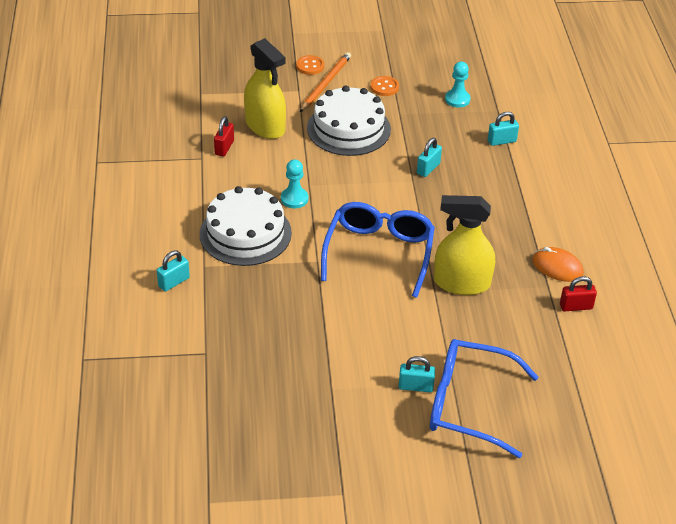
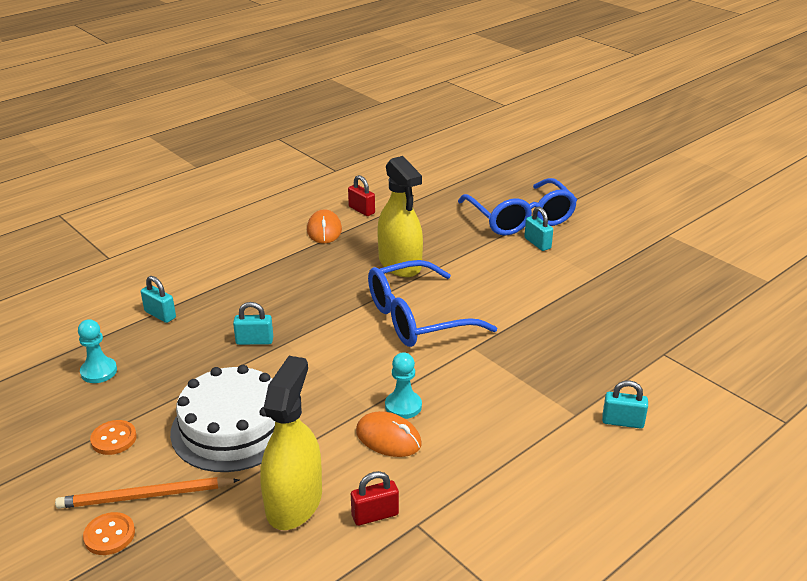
camera: 125 degrees left, 10 degrees down
(245, 233) = (496, 412): white cake -> none
(274, 179) = (388, 438): none -> orange mouse

